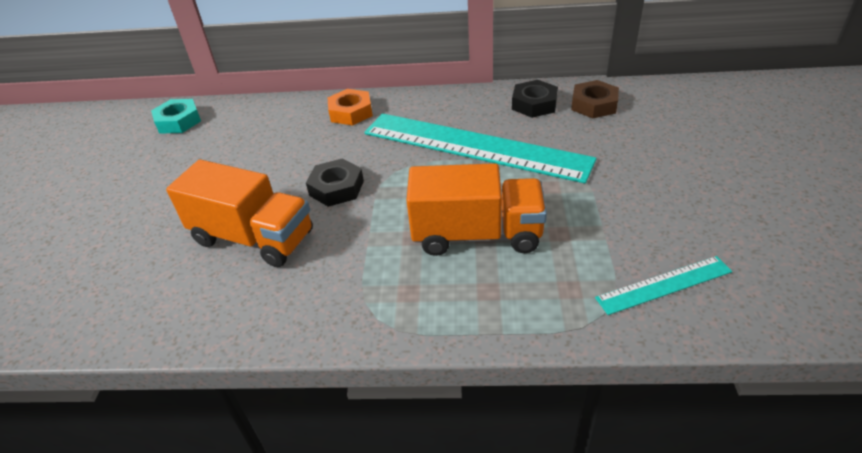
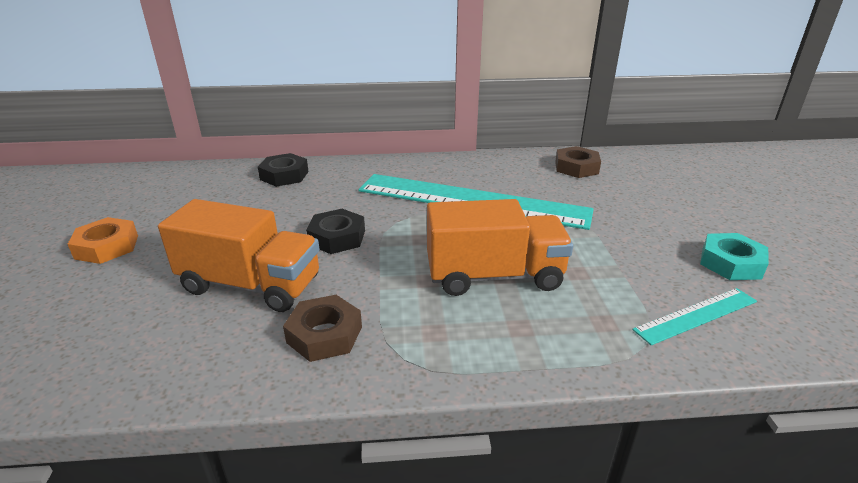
camera: 10 degrees left, 10 degrees down
(178, 121) = (157, 182): turquoise nut -> turquoise nut (731, 263)
(311, 291) = (324, 334): none -> brown nut
(351, 112) = (341, 174): orange nut -> orange nut (107, 247)
(534, 104) = (520, 167): black nut -> black nut (284, 175)

